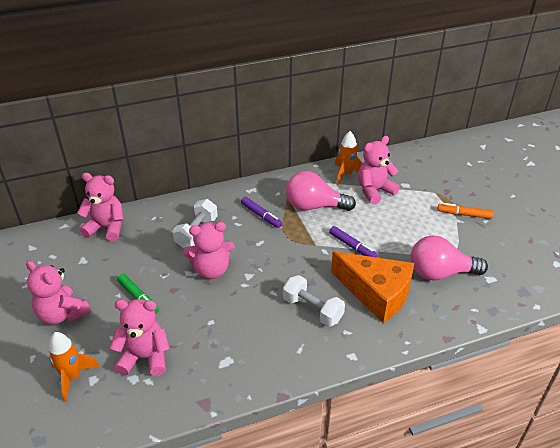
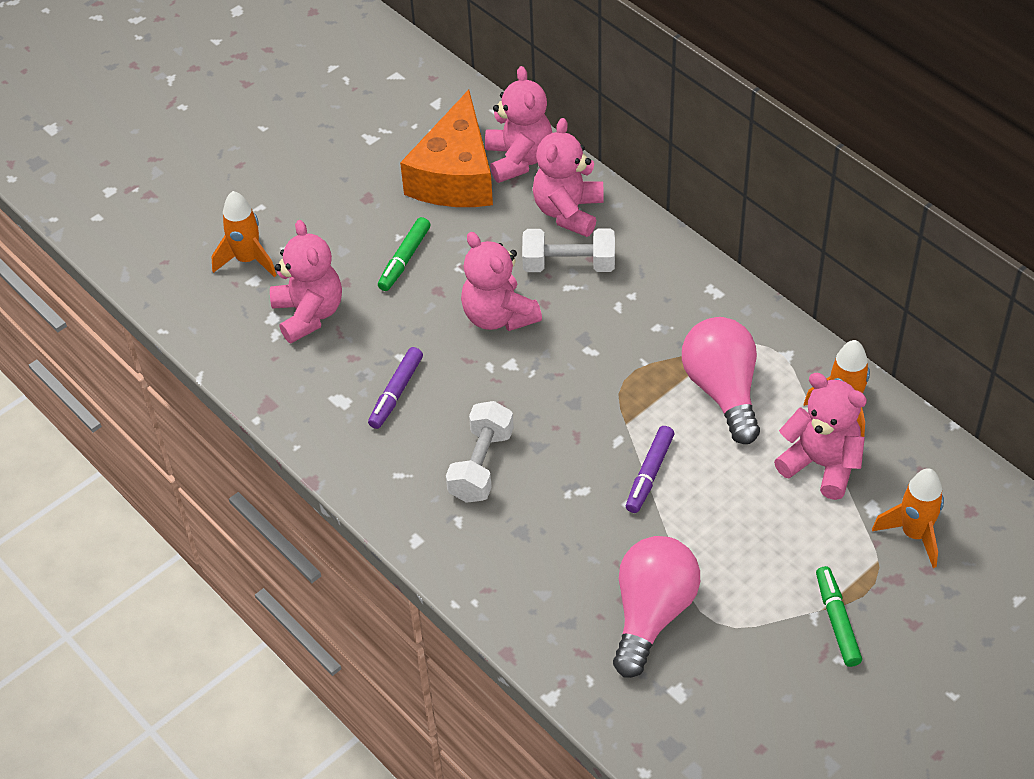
camera: 70 degrees right, 10 degrees up
(62, 314) = (338, 198): pink teddy bear -> pink teddy bear (568, 212)
(261, 215) = (655, 328): purple marker -> purple marker (396, 392)
(376, 293) = (557, 536): orange cheese -> orange cheese (455, 175)
(425, 178) = (914, 534): none -> orange rocket
(440, 273) = (652, 614): pink light bulb -> pink light bulb turned 45 degrees clockwise
(464, 214) = (837, 621): orange marker -> green marker

